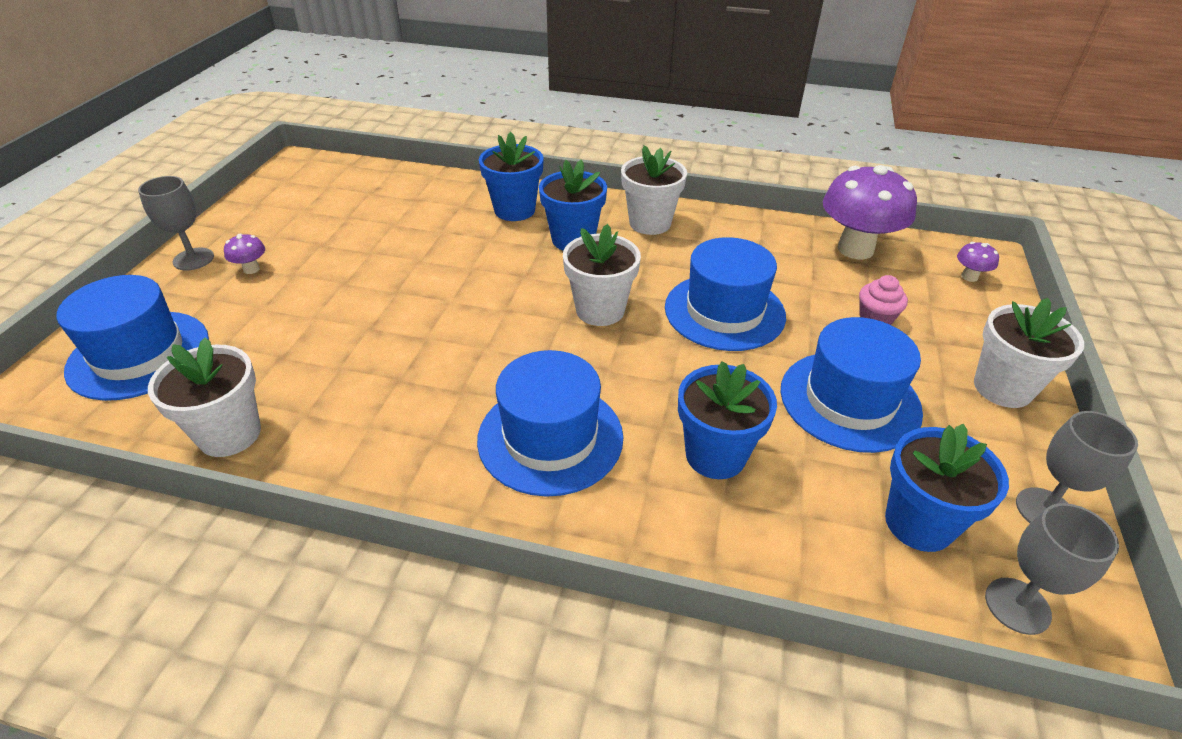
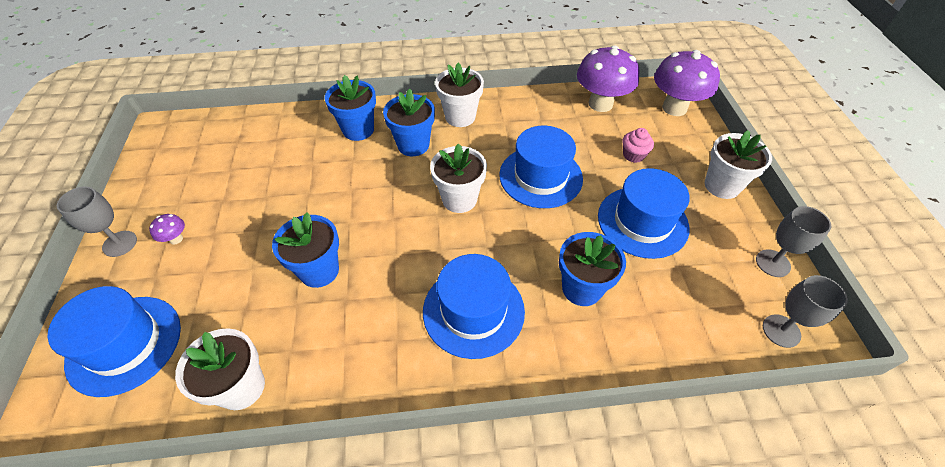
camera: 20 degrees left, 10 degrees up
(919, 523) = (713, 295): blue flower pot -> blue flower pot (319, 270)
(969, 277) = (674, 108): purple mushroom -> purple mushroom, size x2.38

